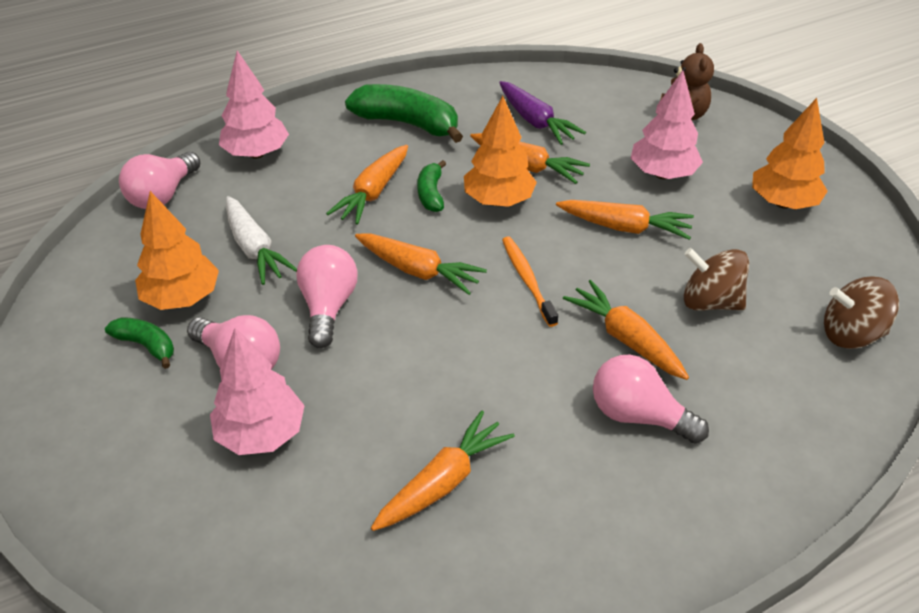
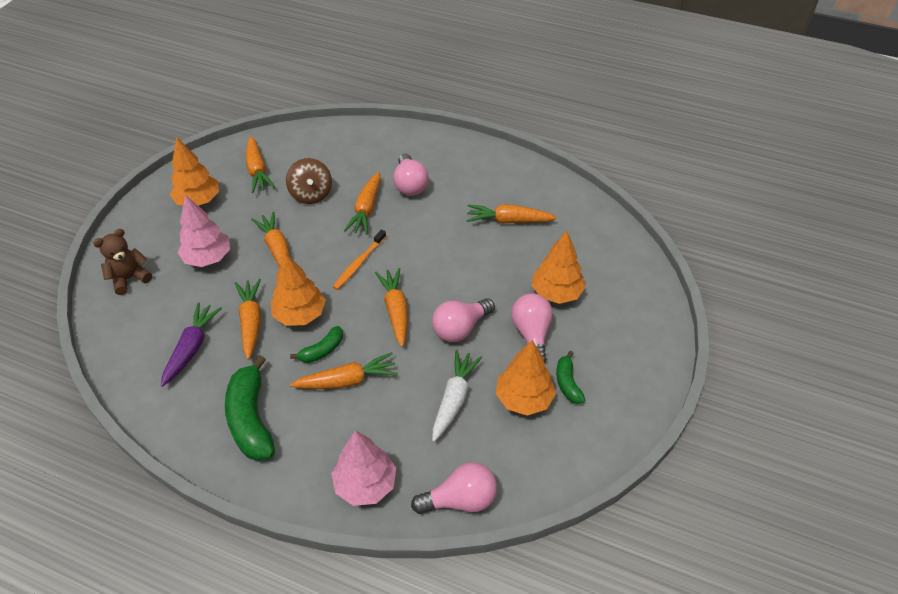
camera: 130 degrees left, 5 degrees up
(261, 434) = (556, 293): pink tree -> orange tree
(812, 275) = (257, 170): none -> orange carrot
(851, 334) = (292, 146): brown spinning top -> none

